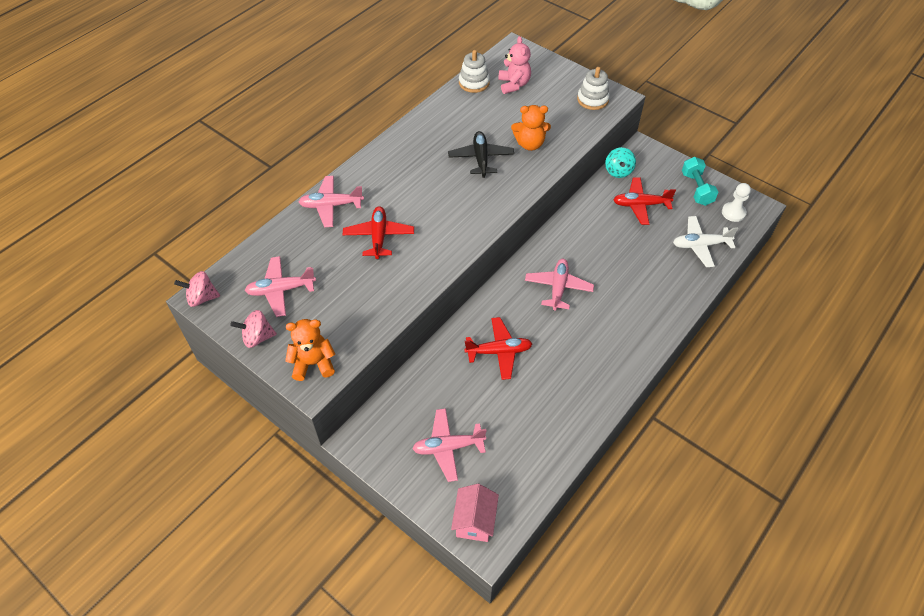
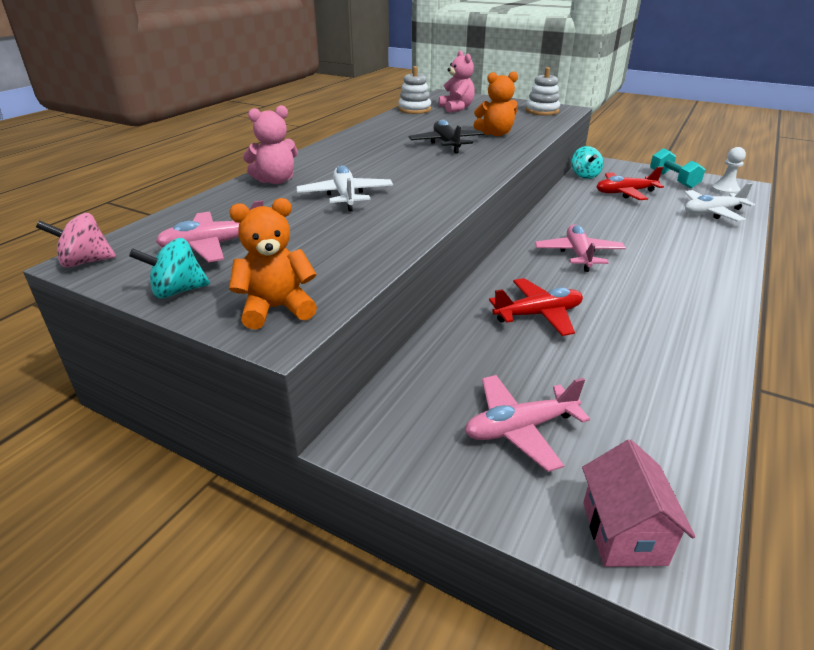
camera: 10 degrees left, 20 degrees down
(257, 337) = (177, 291): pink spinning top -> turquoise spinning top
(331, 205) = (275, 180): pink plane -> pink teddy bear
(379, 236) = (345, 196): red plane -> white plane

